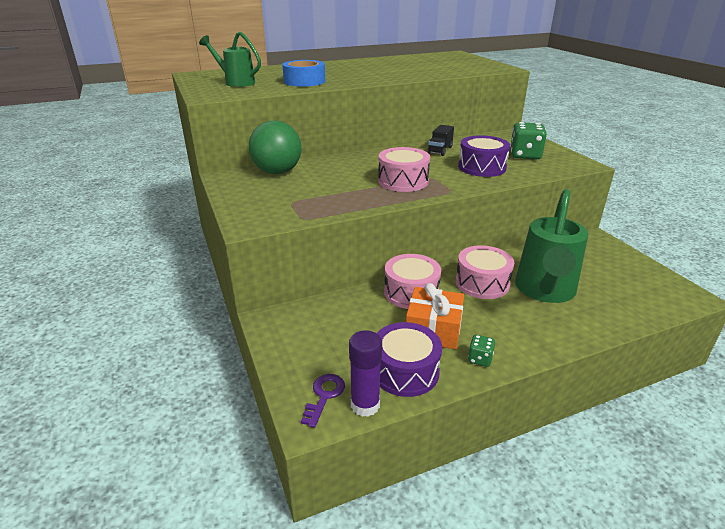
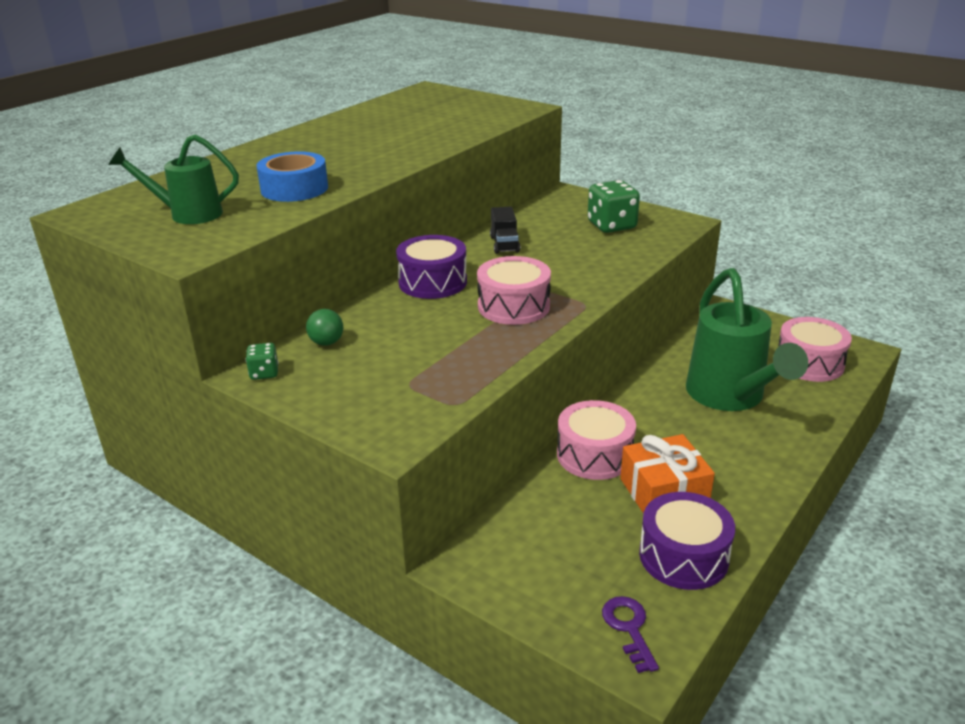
camera: 30 degrees left, 0 degrees up
(277, 172) = (326, 342): green ball -> green ball, size x0.45
(365, 405) = (682, 616): purple glue stick -> none
(480, 359) = (742, 507): green dice -> green dice (264, 373)
(482, 167) = (583, 257): purple drum -> purple drum (433, 282)
(482, 283) = (659, 411): pink drum -> pink drum (809, 363)

